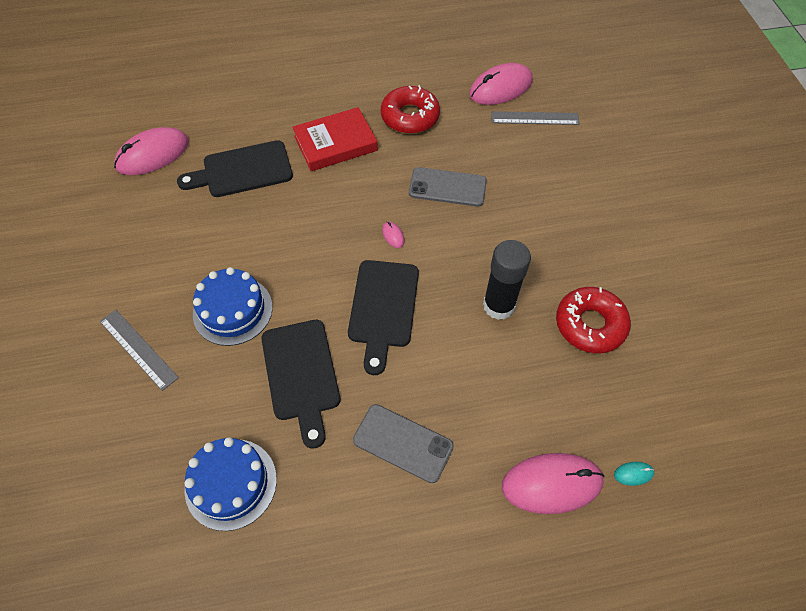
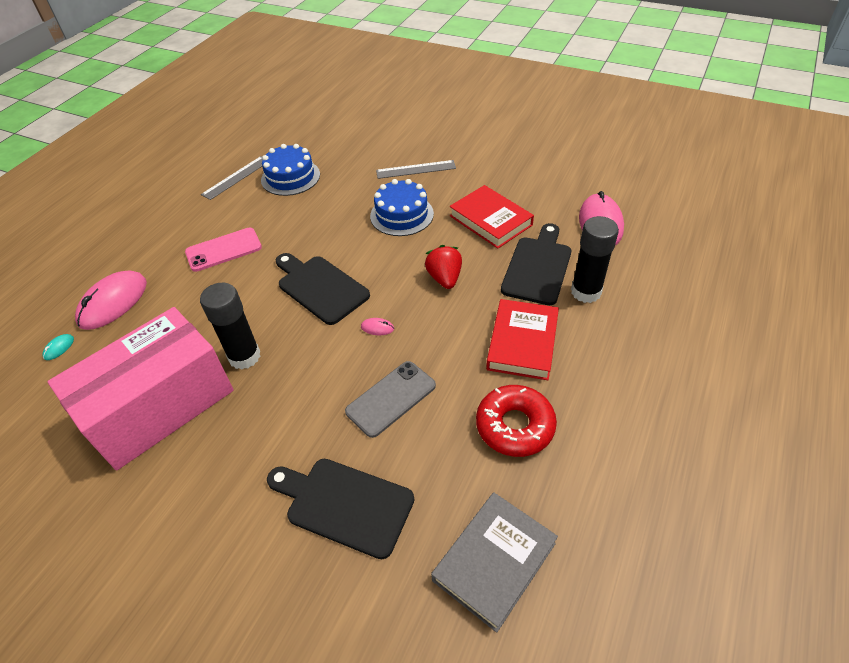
camera: 130 degrees right, 10 degrees down
(196, 232) = (490, 220): none -> red book
(252, 131) = (586, 292): none -> black glue stick
(301, 224) = (444, 278): none -> red strawberry
(301, 375) = (319, 226): black cutting board -> black cutting board (344, 504)
(403, 443) = (224, 250): grey phone -> pink phone
(500, 88) = (494, 562): pink mouse -> grey book
(534, 118) = (412, 560): grey ruler -> grey ruler (236, 177)
(590, 324) = (160, 406): red donut -> pink box

